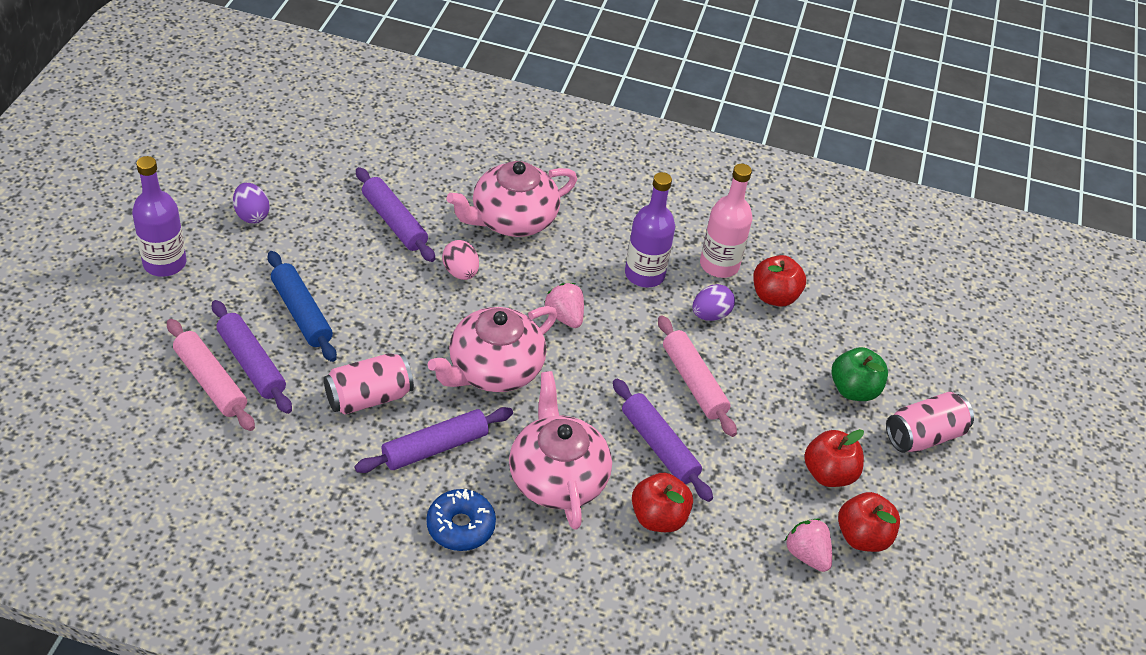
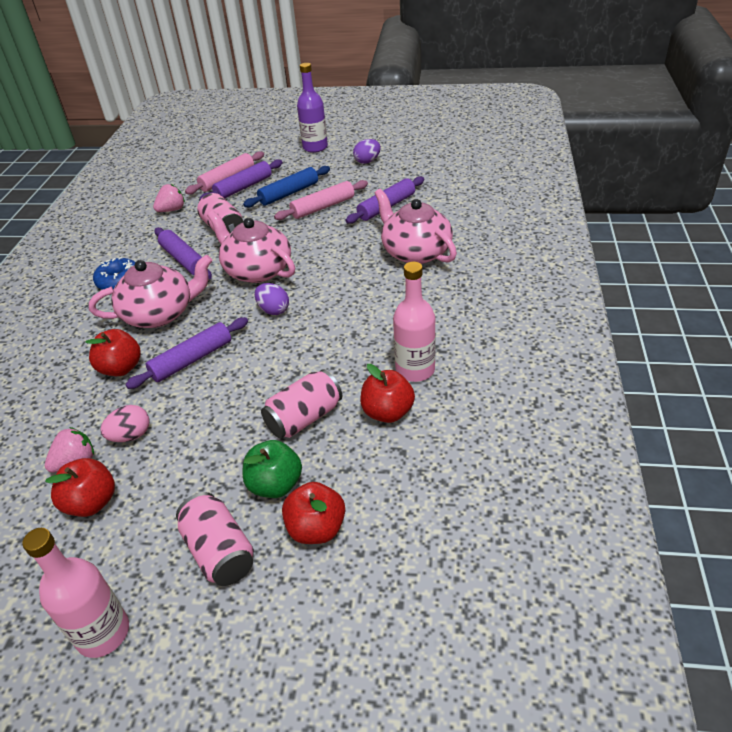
camera: 90 degrees right, 5 degrees down
(460, 272) = (348, 240): pink egg -> pink egg (131, 436)
(564, 316) = (319, 292): pink strawberry -> pink strawberry (172, 210)
(644, 274) = (383, 326): purple bottle -> none
(693, 382) = (263, 370): pink rolling pin -> pink rolling pin (323, 207)
(710, 315) = (347, 371): purple egg -> purple egg (273, 310)
(771, 358) = (304, 418): none -> pink can
(828, 474) = (166, 472): red apple -> red apple (316, 529)
(1000, 520) = (103, 633): none -> pink bottle

